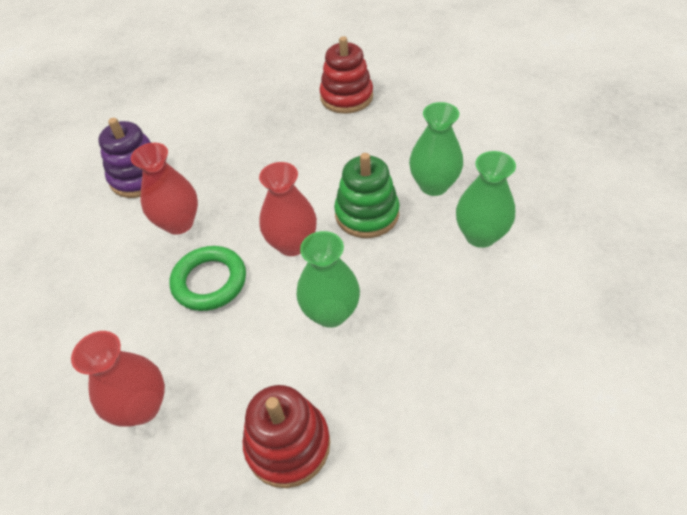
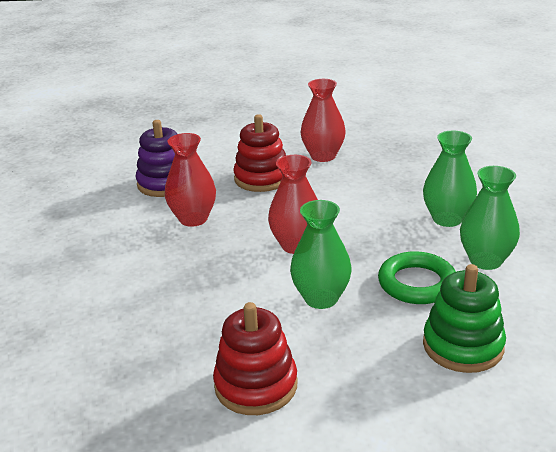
camera: 10 degrees right, 20 degrees down
(142, 407) = (127, 340): red vase -> red vase (323, 156)
(209, 281) = (211, 262): green ring -> green ring (417, 283)
(346, 97) = (376, 147): red stacking toy -> red stacking toy (262, 178)
(367, 214) = (374, 232): green stacking toy -> green stacking toy (463, 346)

